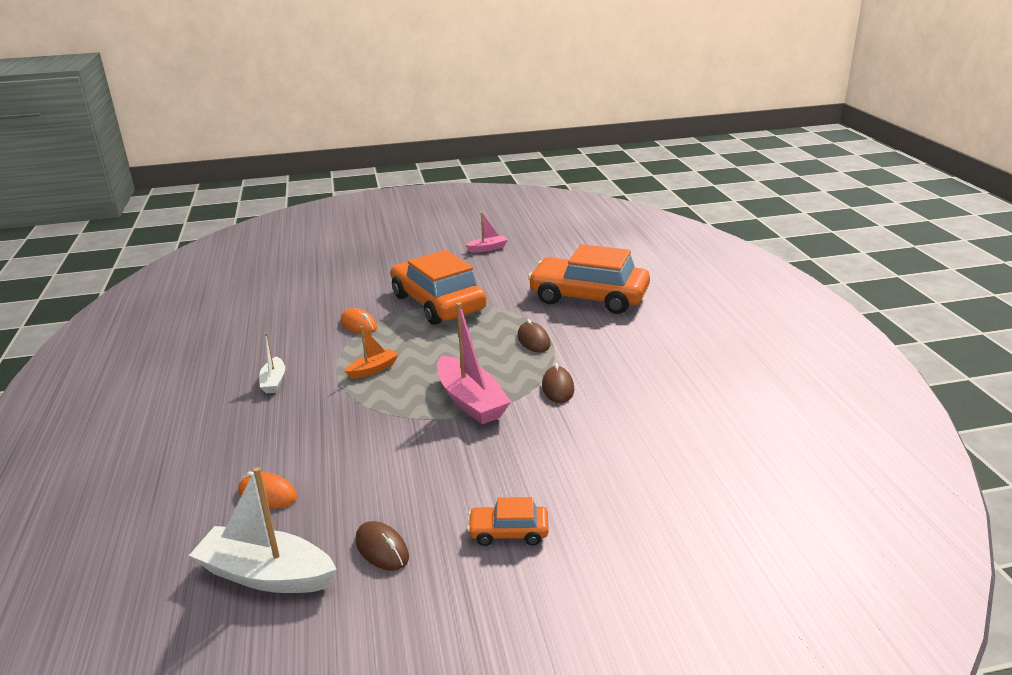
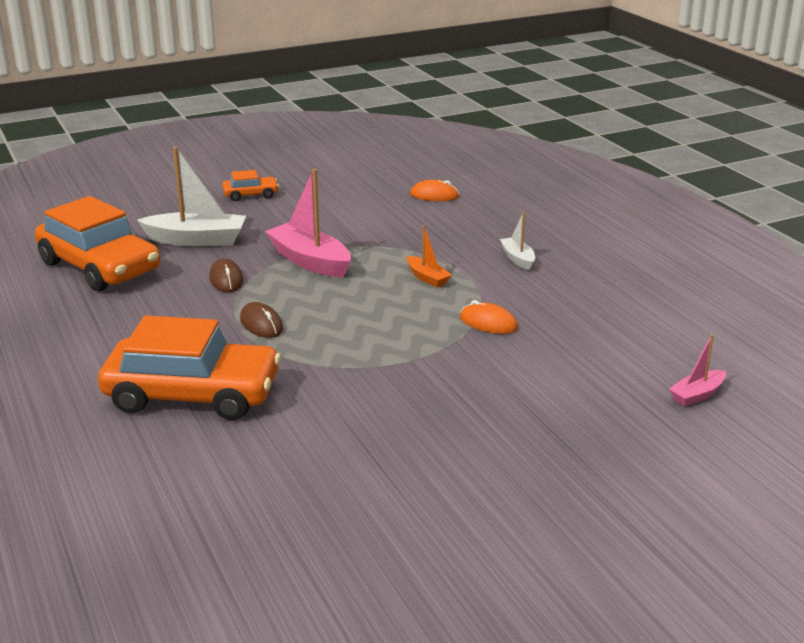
camera: 165 degrees right, 0 degrees up
(266, 574) = (396, 168): white boat -> white boat (196, 240)
(373, 369) = (427, 278): orange boat -> orange boat turned 75 degrees counterclockwise
(382, 549) = (332, 182): brown mouse -> none
(438, 303) = (408, 363): orange car -> orange car (100, 267)
(487, 248) = (386, 487): pink boat -> pink boat (697, 395)

